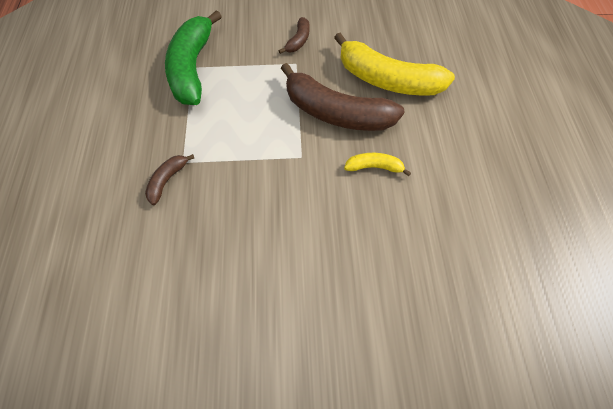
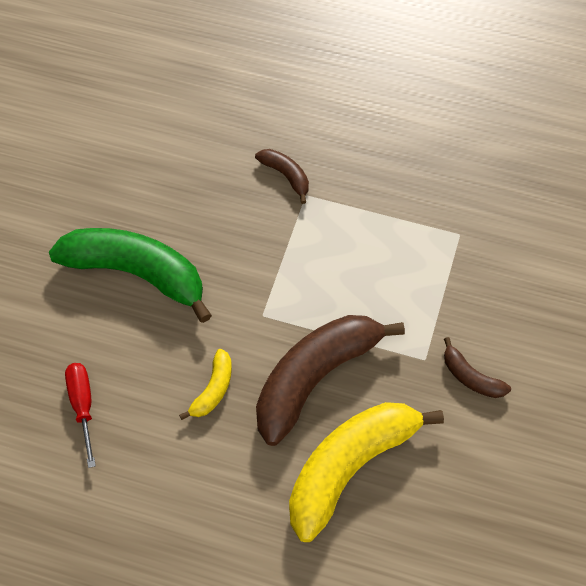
camera: 110 degrees right, 0 degrees up
(192, 68) = (457, 233): green banana -> green banana (136, 274)
(434, 248) = (83, 407): none -> red screwdriver

